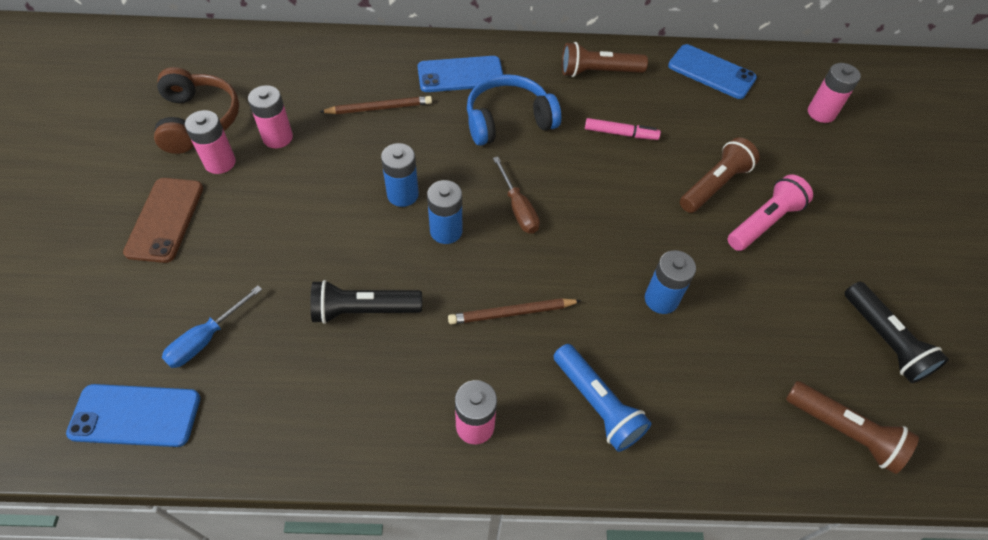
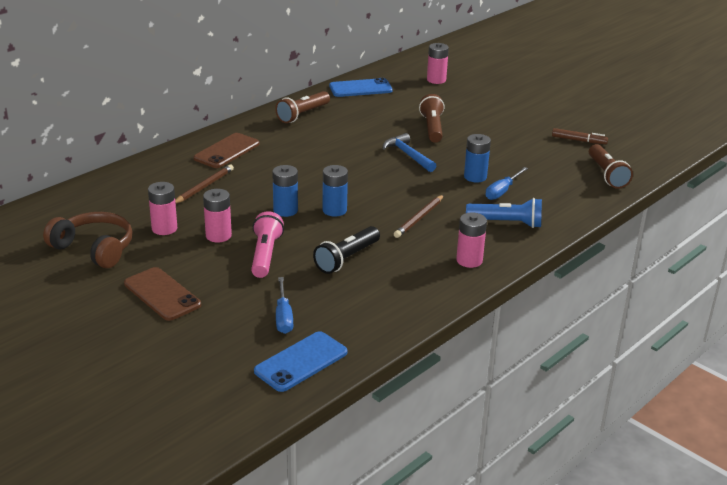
camera: 45 degrees left, 25 degrees down
(220, 162) = (148, 256): pink battery -> pink battery (218, 236)
(460, 75) = (227, 151): blue phone -> brown phone
(508, 120) = (289, 155): blue headphones -> none
(518, 208) = (355, 183): brown screwdriver -> none
(620, 133) = (356, 132): pink marker -> none
(630, 207) = (408, 155): none -> blue hammer
(662, 348) = (502, 191): none -> blue screwdriver
(764, 222) = (474, 129): pink flashlight -> pink flashlight (265, 255)
(844, 431) = (606, 174): brown flashlight -> brown flashlight turned 90 degrees clockwise
(884, 340) = (579, 140): black flashlight -> brown marker

